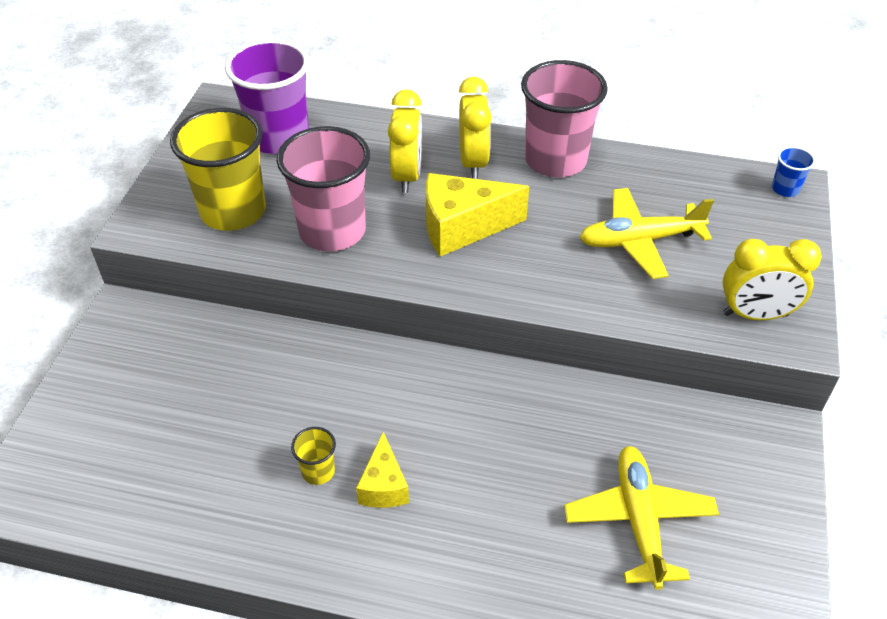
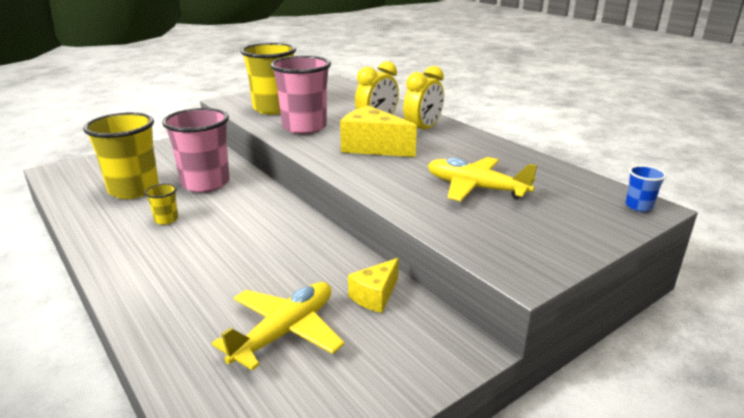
camera: 40 degrees right, 20 degrees down
(195, 453) = (134, 189): none -> yellow cup
(279, 138) = (337, 96): purple cup -> none
(383, 486) = (182, 239): yellow cheese -> yellow cheese (375, 296)
(555, 160) = (476, 143): pink cup -> pink cup (206, 183)
(755, 314) = (507, 249): yellow clock -> none

